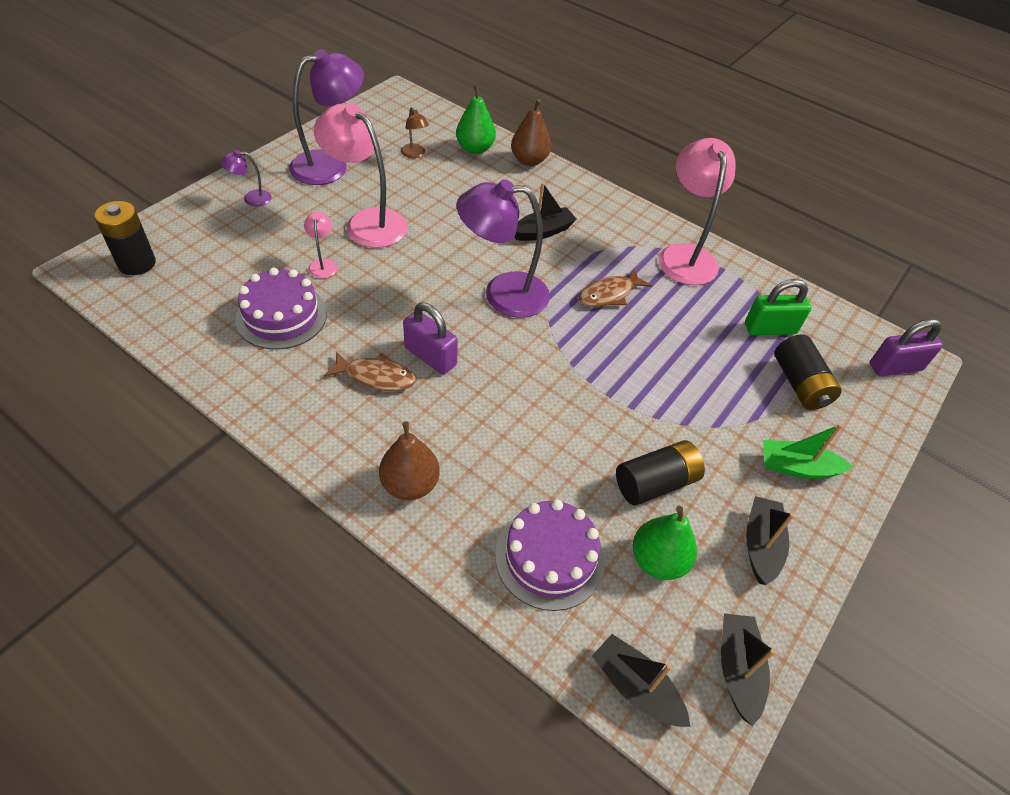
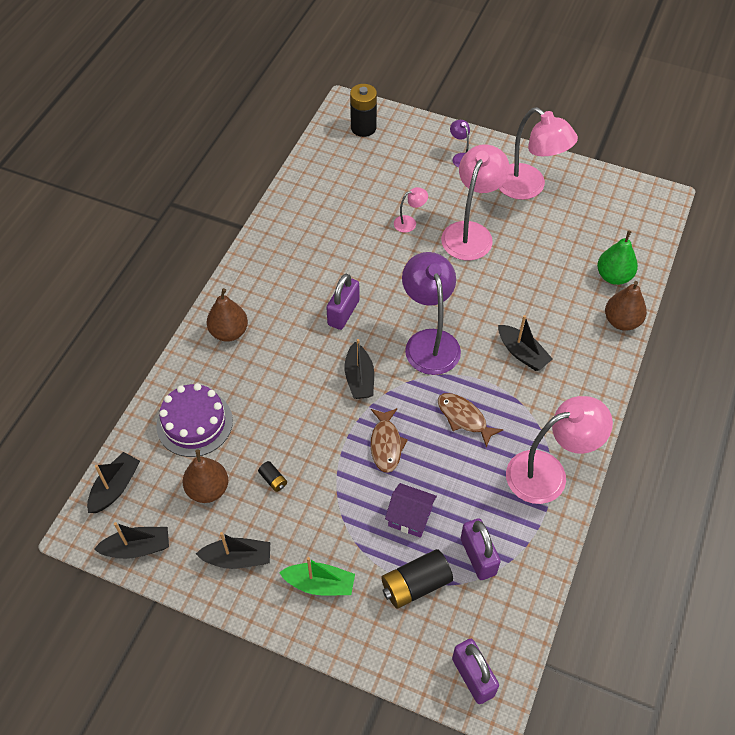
camera: 80 degrees right, 5 degrees up
(281, 316) = (347, 218): purple cake -> none
(330, 165) = (528, 187): purple lamp -> pink lamp
(375, 376) = (312, 287): brown fish -> brown fish (386, 444)
(415, 154) = (578, 236): brown lamp -> none
(532, 365) = (359, 378): none -> black boat
(655, 483) = (273, 480): black battery -> black battery, size x0.48
(658, 560) = (208, 489): green pear -> brown pear
(721, 368) = (410, 517): none -> purple house
(770, 329) = (478, 556): green padlock -> purple padlock
(797, 467) = (320, 584): green boat -> green boat turned 105 degrees clockwise

